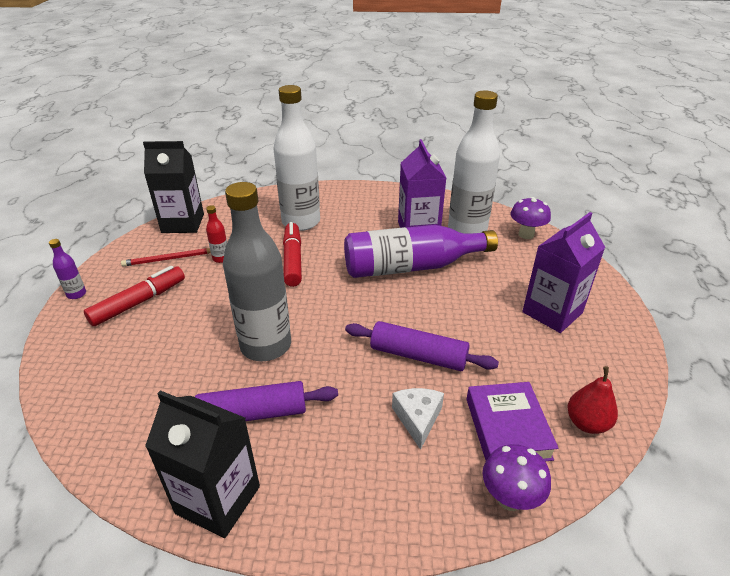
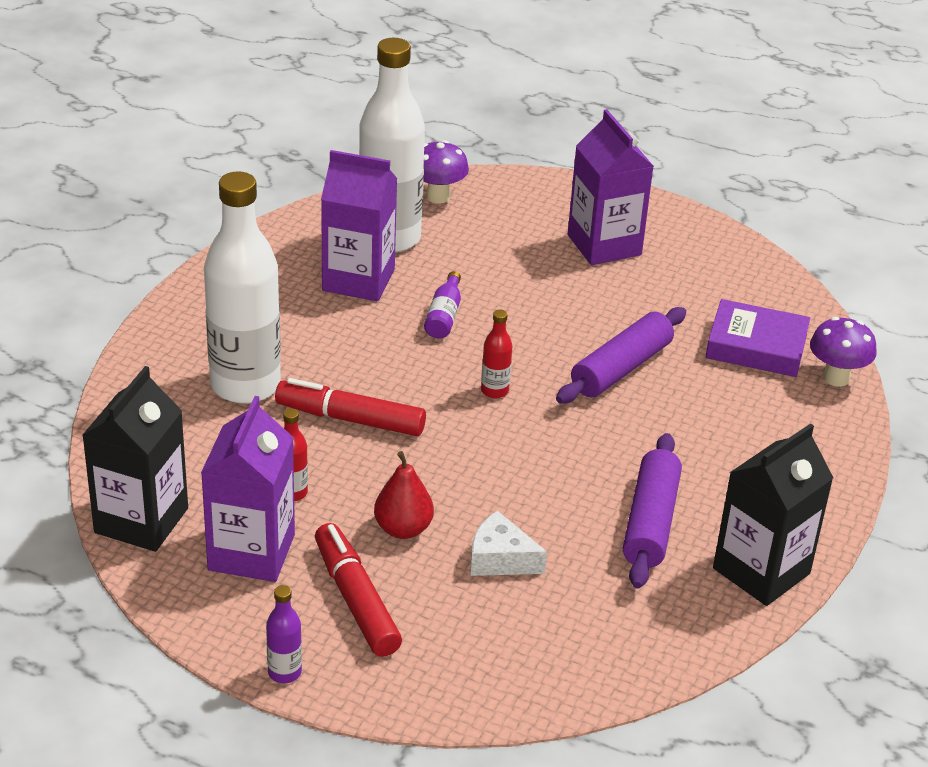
camera: 70 degrees left, 0 degrees up
(169, 259) = (251, 552): red pencil -> purple carton
(266, 346) = (534, 487): grey bottle -> none
(353, 304) = (494, 391): none -> red bottle
(411, 267) = (444, 316): purple bottle -> purple bottle, size x0.40
(417, 419) = (716, 401): white cheese -> white cheese (500, 559)
(587, 423) = (772, 296): red pear -> red pear (403, 529)

